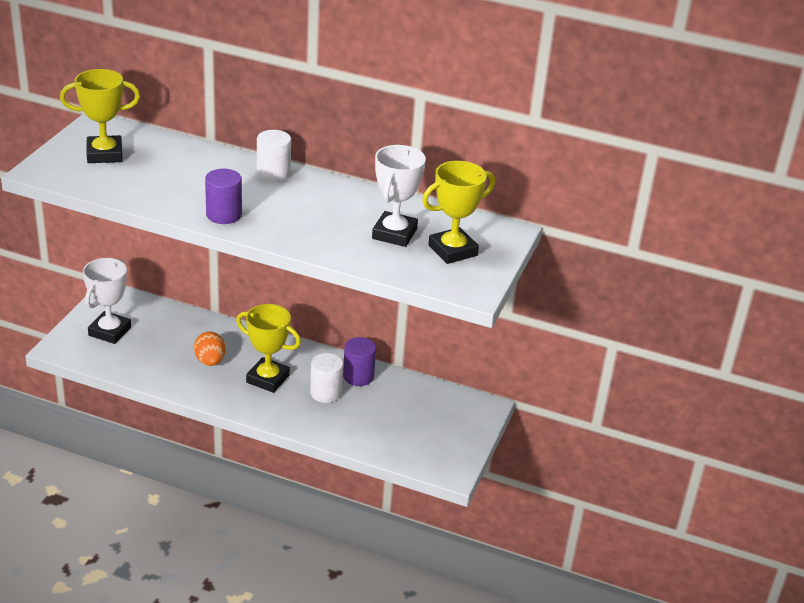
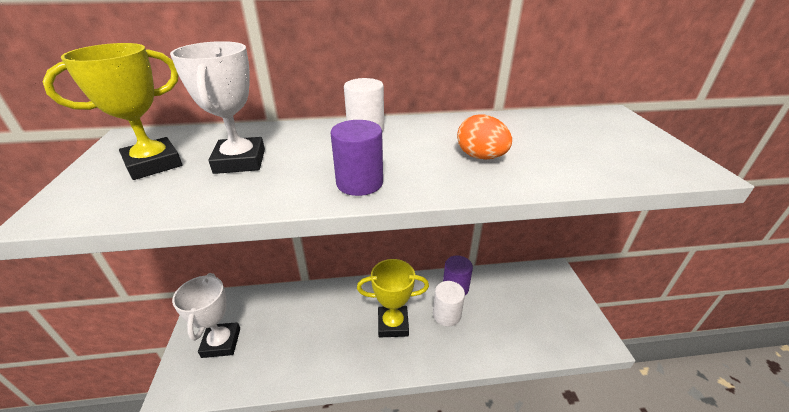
camera: 25 degrees left, 0 degrees up
(210, 361) = (333, 330): orange egg -> orange egg (480, 157)
(394, 234) = (543, 144): white trophy -> white trophy (240, 161)
(452, 250) = (609, 141): yellow trophy -> none

